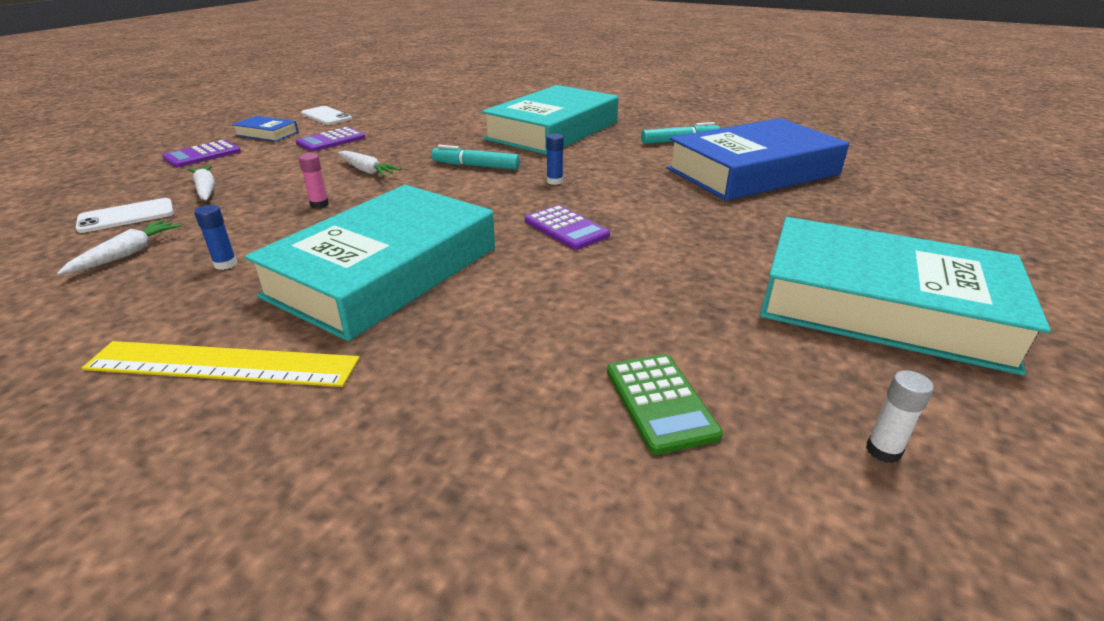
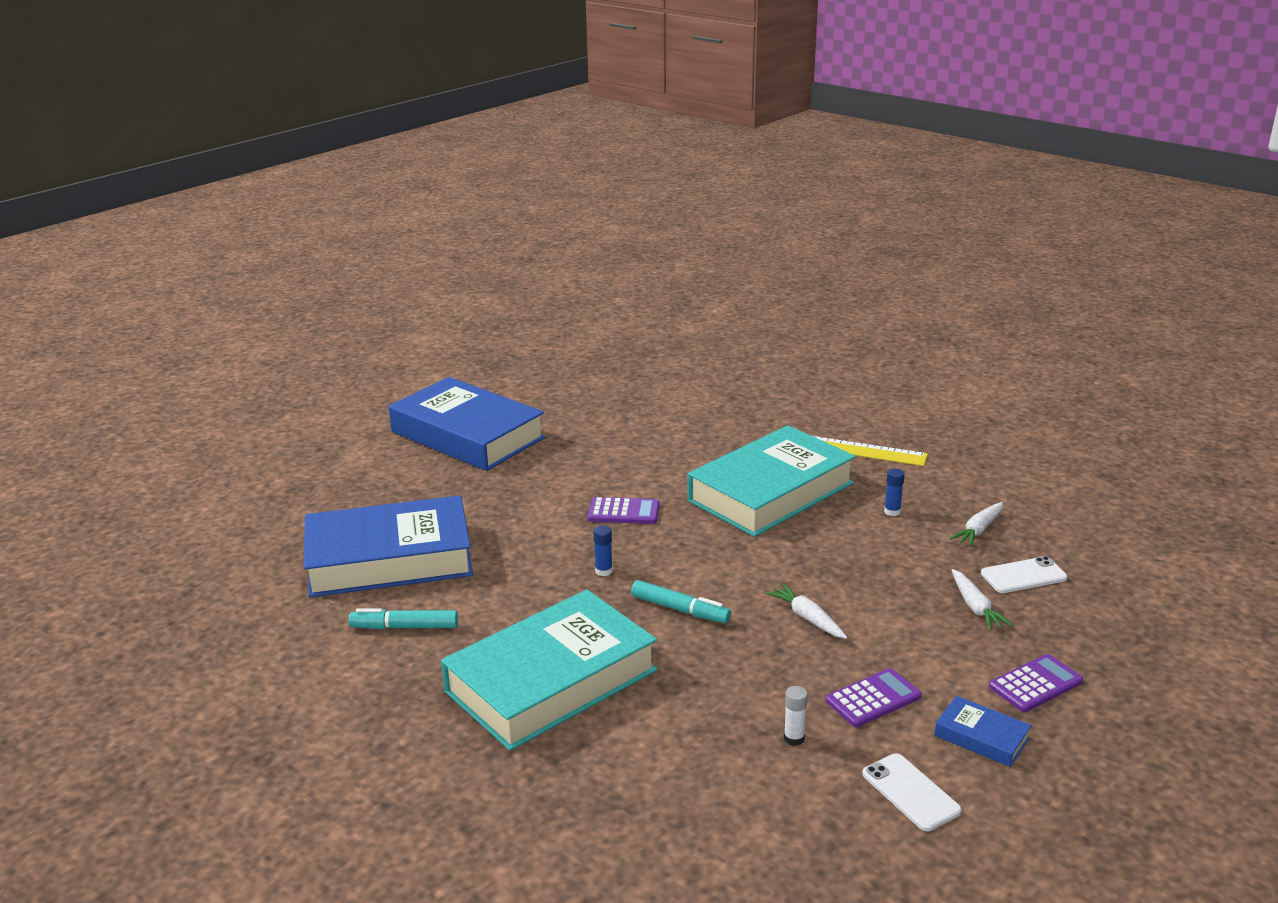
camera: 165 degrees left, 5 degrees down
(319, 204) = (843, 568): pink glue stick -> none
(566, 228) = (623, 512): purple calculator -> purple calculator turned 120 degrees clockwise
(660, 402) = (632, 412): green calculator -> none
(882, 306) = (467, 435): turquoise book -> blue book
(883, 450) = (554, 390): white glue stick -> white glue stick (794, 738)

